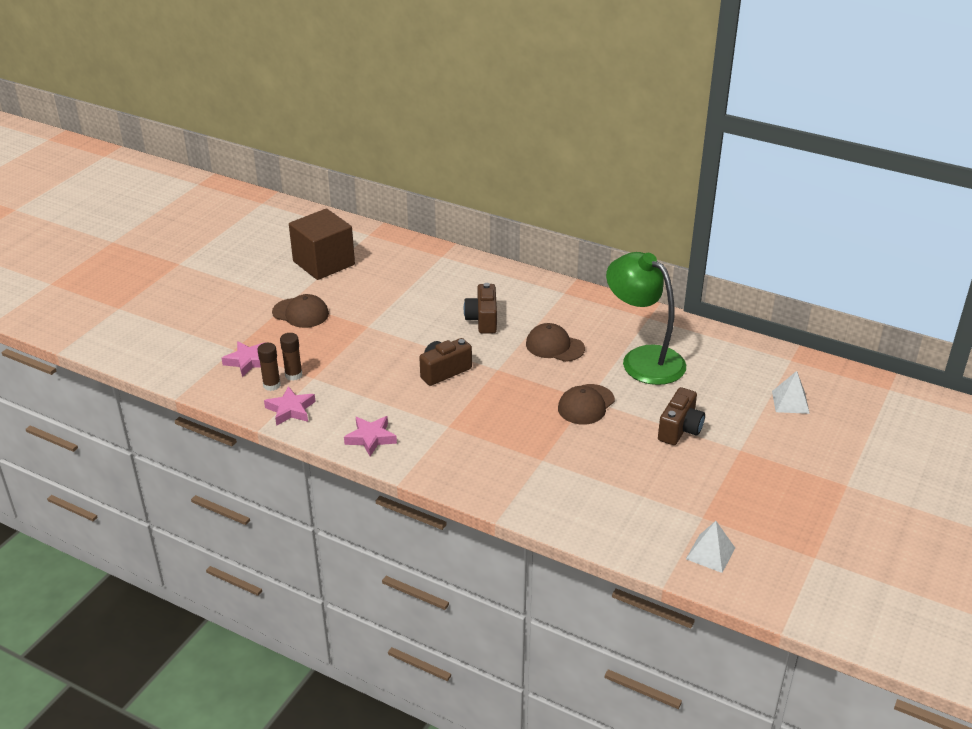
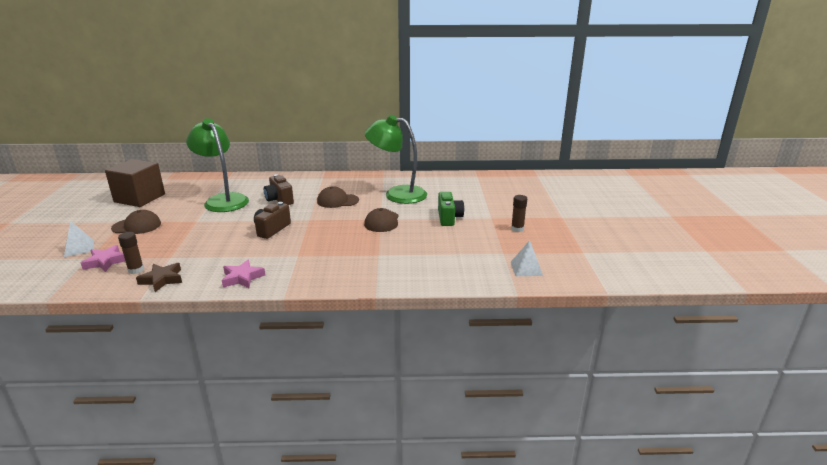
camera: 30 degrees left, 10 degrees down
(290, 410) = (162, 280): pink star -> brown star
(293, 375) = (152, 260): brown glue stick -> brown glue stick (517, 229)
(415, 297) = (223, 200): none -> green lamp
(680, 429) = (449, 218): brown camera -> green camera
(790, 402) = (495, 192): white pyramid -> white pyramid (79, 248)

